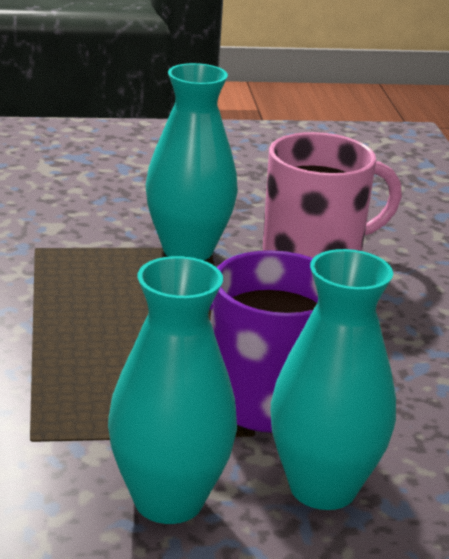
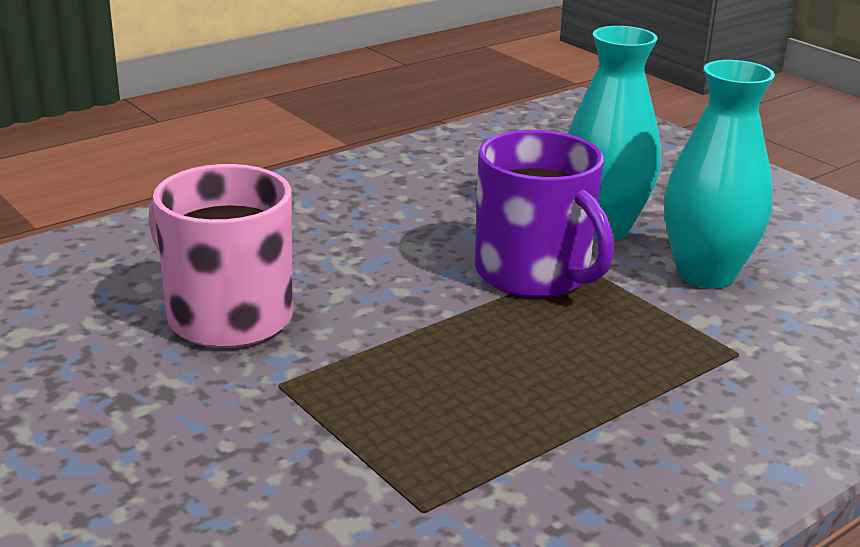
camera: 120 degrees left, 0 degrees up
(188, 250) = (302, 395): turquoise vase -> none

